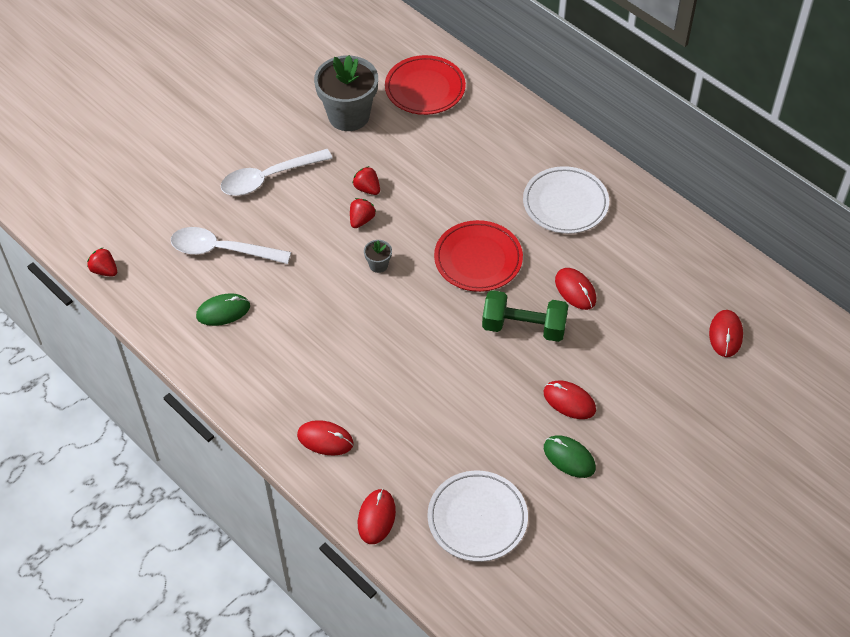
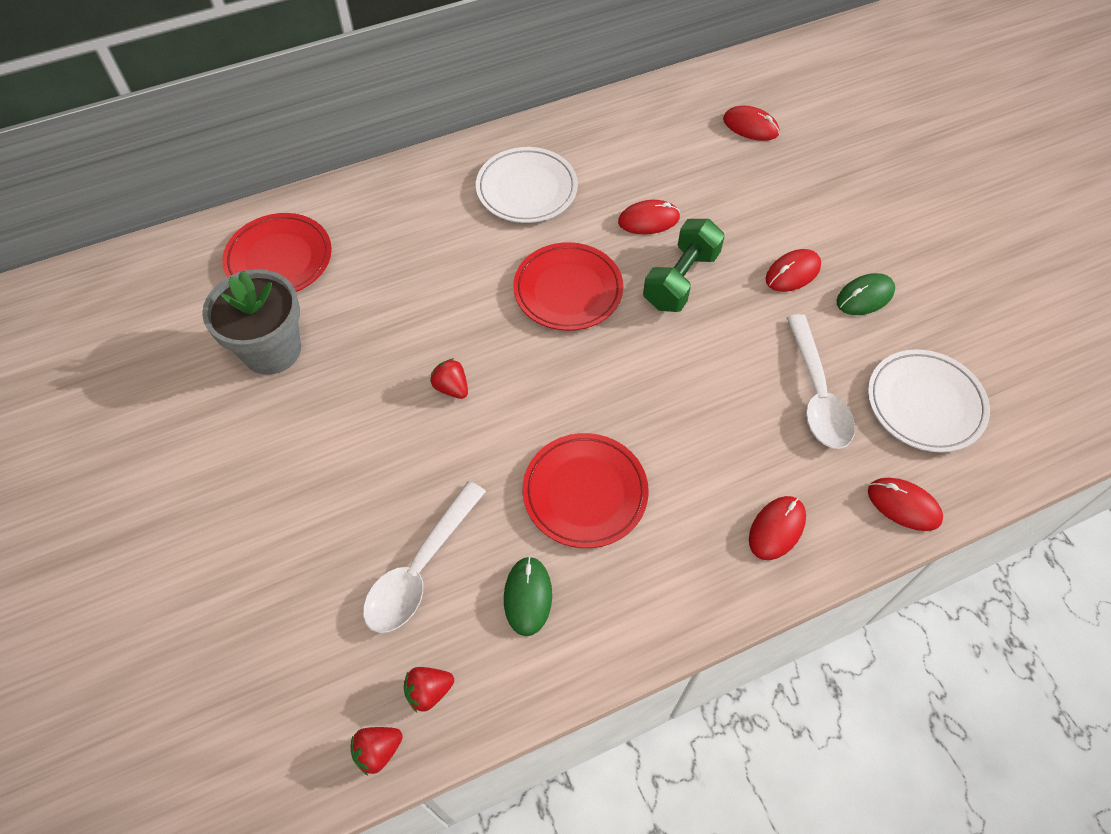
camera: 70 degrees left, 5 degrees up
(269, 178) = (324, 473): white spoon -> white spoon (817, 393)
(309, 320) = (585, 492): none -> red plate
(367, 189) = (404, 366): red strawberry -> red strawberry (429, 691)
(378, 265) = (531, 391): grey flower pot -> none

